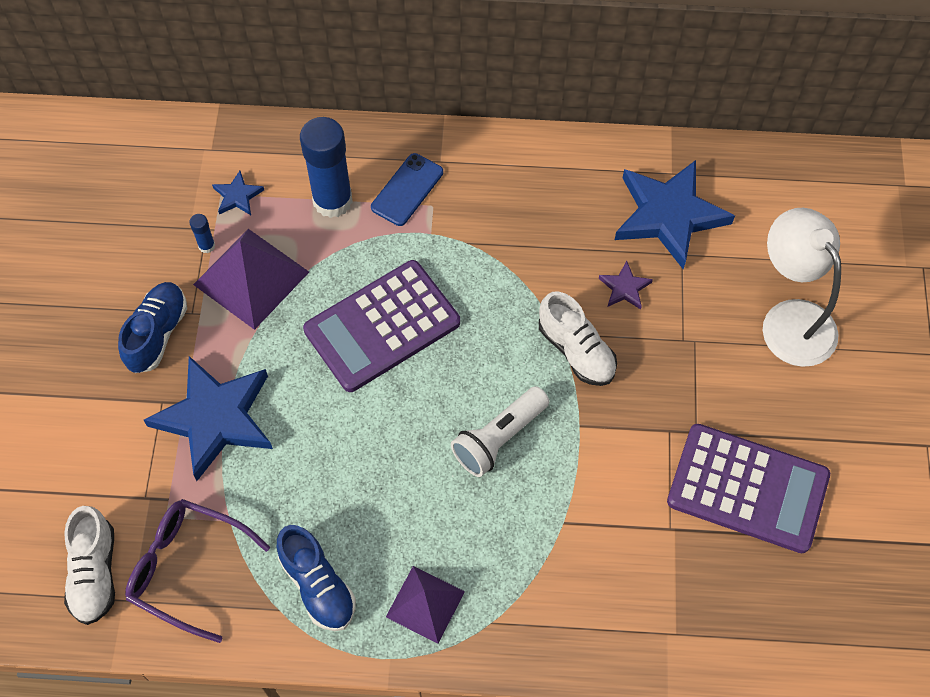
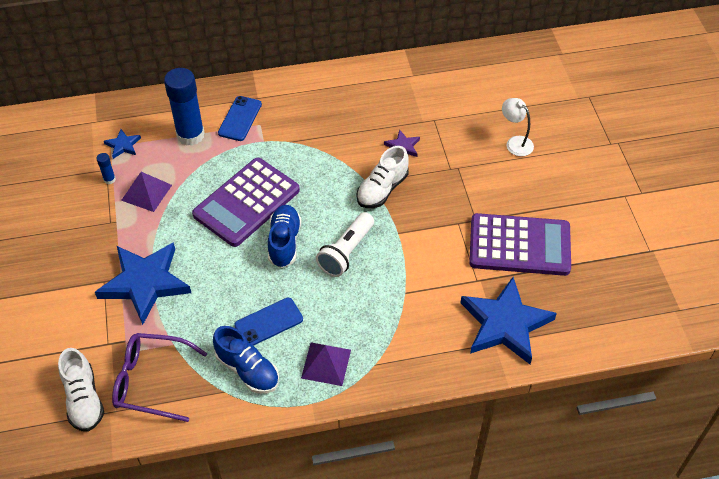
camera: 15 degrees left, 10 degrees down
(157, 334) = (89, 240): blue shoe -> blue shoe (284, 242)
(251, 278) = (146, 192): purple pyramid -> purple pyramid, size x0.64
(364, 520) = (268, 322): none -> blue phone
(576, 351) = (382, 189): white shoe -> white shoe turned 90 degrees clockwise
(669, 215) = (418, 99): blue star -> blue star (505, 324)
(790, 319) = (515, 142): white lamp -> white lamp, size x0.54

